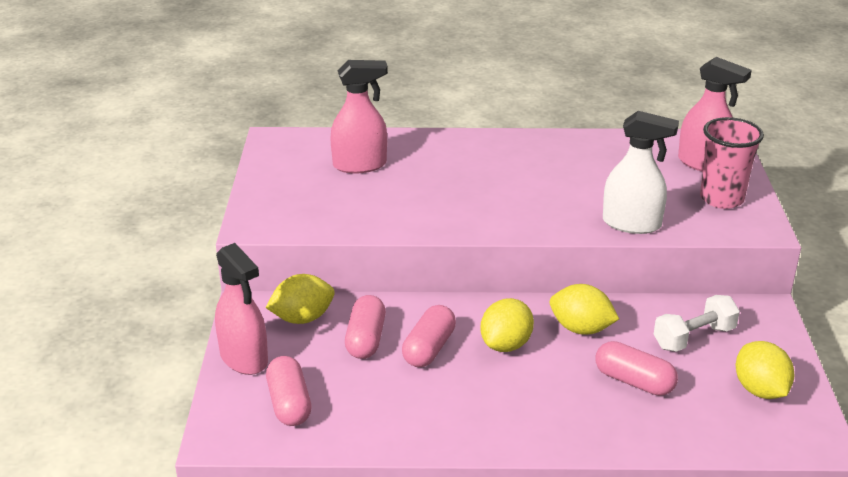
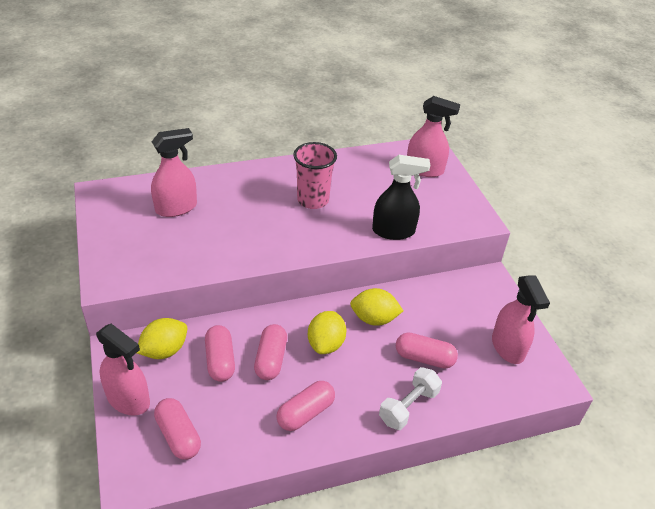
camera: 20 degrees left, 10 degrees up
(453, 410) = (305, 413): none -> pink capsule
(632, 224) = (393, 231): white spray bottle -> black spray bottle
(694, 338) = (452, 311): white dumbbell -> white dumbbell (408, 406)
(721, 199) = (446, 199): pink cup -> pink cup (313, 200)
(760, 390) = (508, 347): yellow lemon -> pink spray bottle

